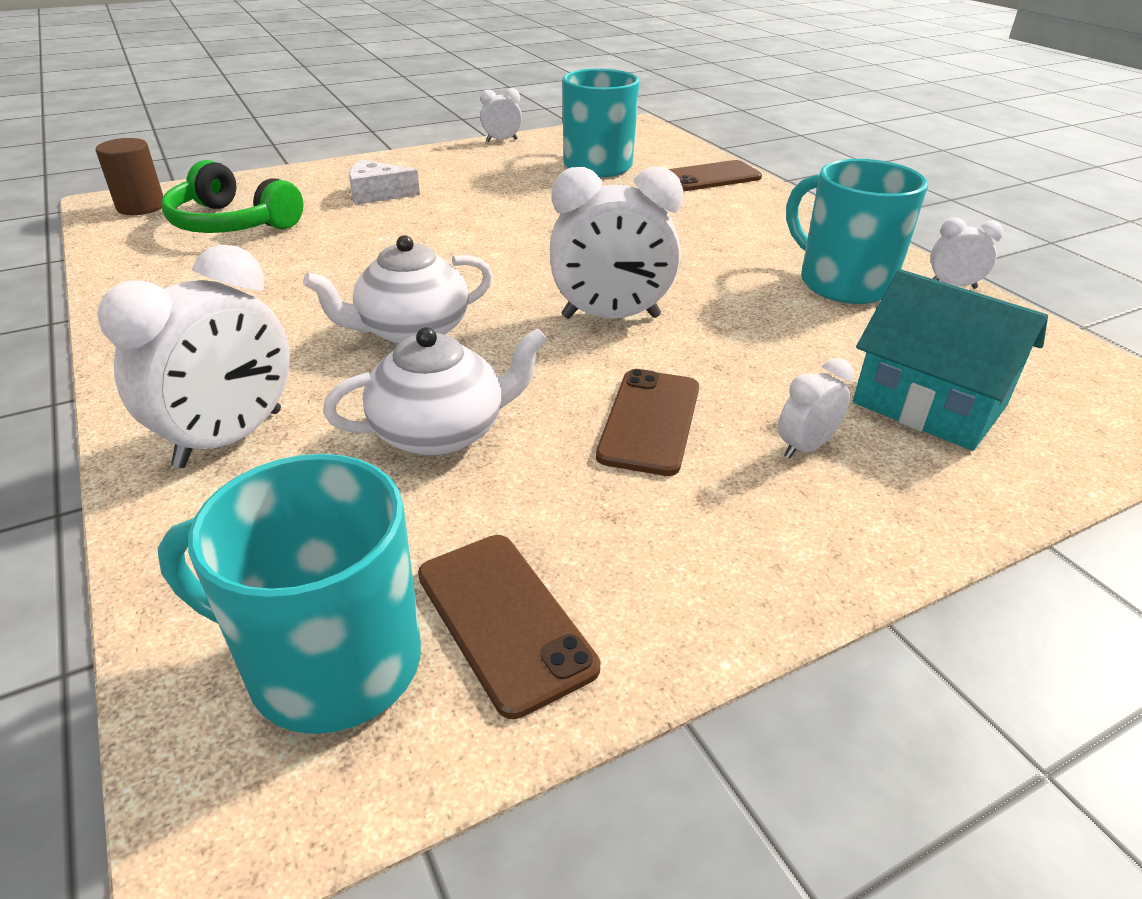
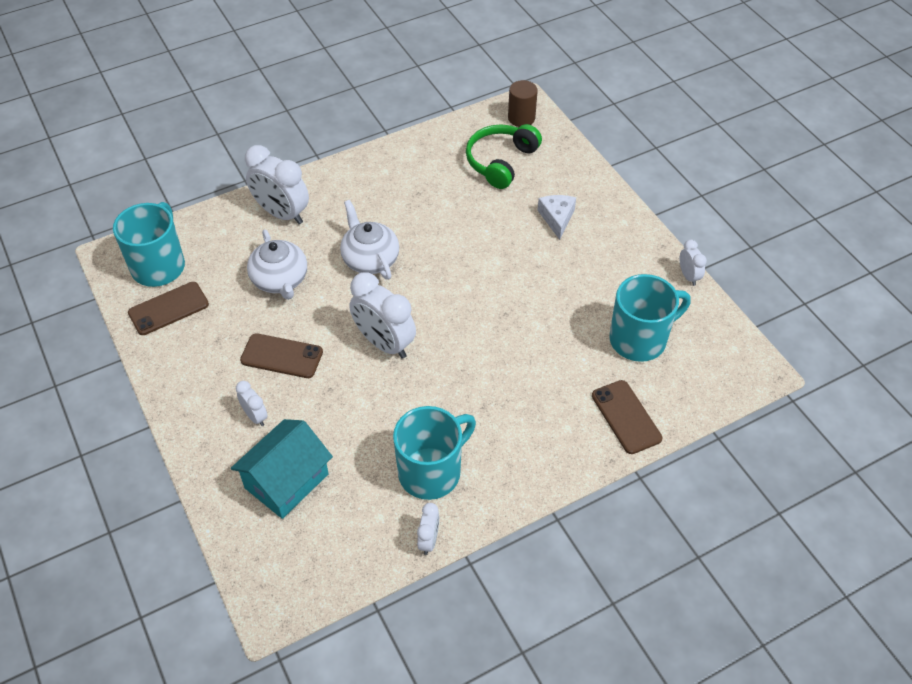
camera: 90 degrees right, 15 degrees up
(611, 317) = (384, 343): white clock -> white clock turned 45 degrees counterclockwise

